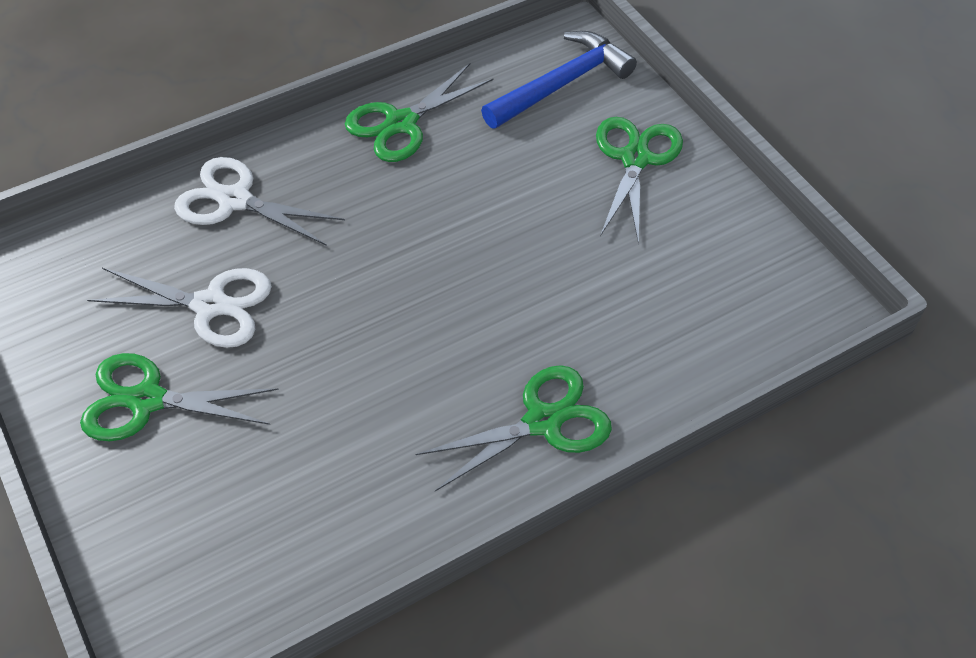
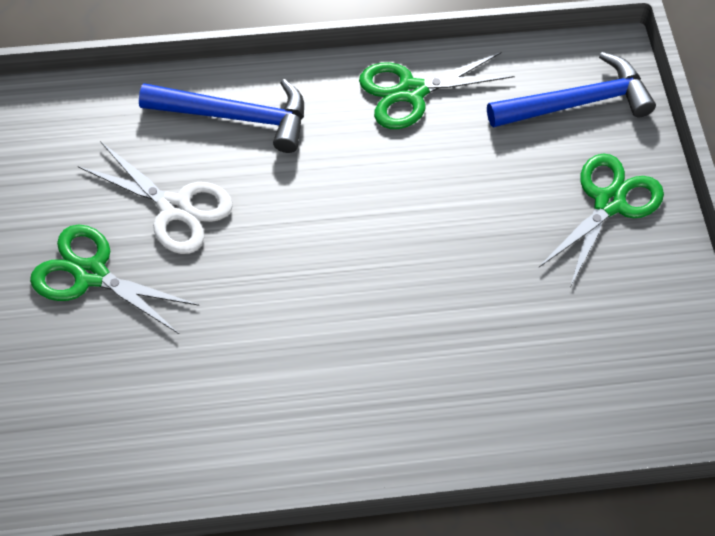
camera: 20 degrees right, 5 degrees up
(235, 200) = (235, 116): white scissors -> blue hammer
(543, 421) = (406, 420): green scissors -> none

